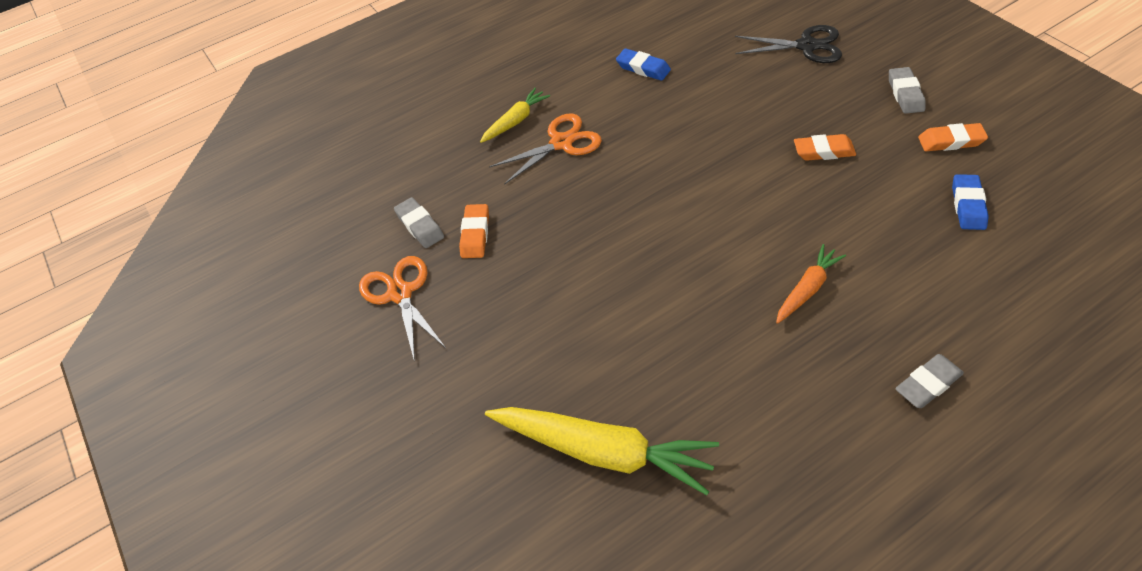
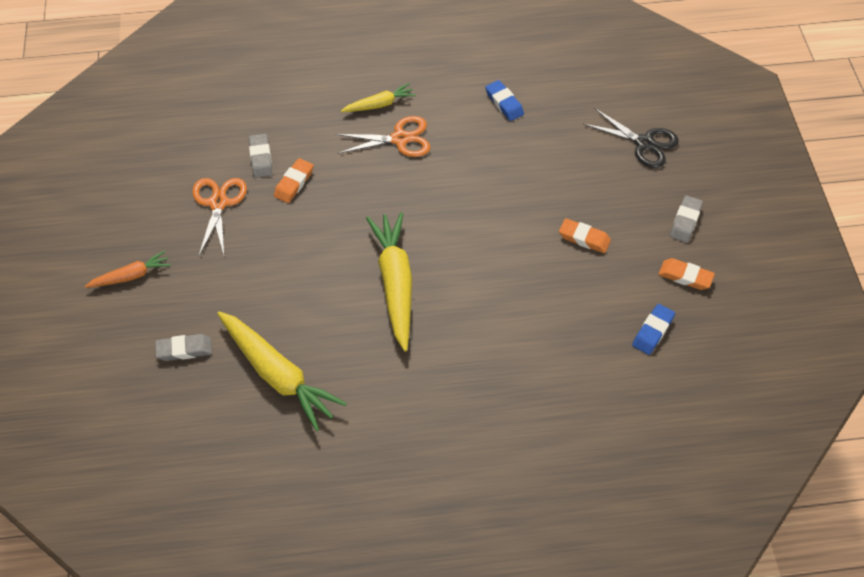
camera: 20 degrees right, 5 degrees up
(664, 285) = (395, 283): none -> yellow carrot
(807, 289) = (488, 335): orange carrot -> orange carrot (131, 276)
(928, 384) = (515, 437): grey eraser -> grey eraser (184, 350)

